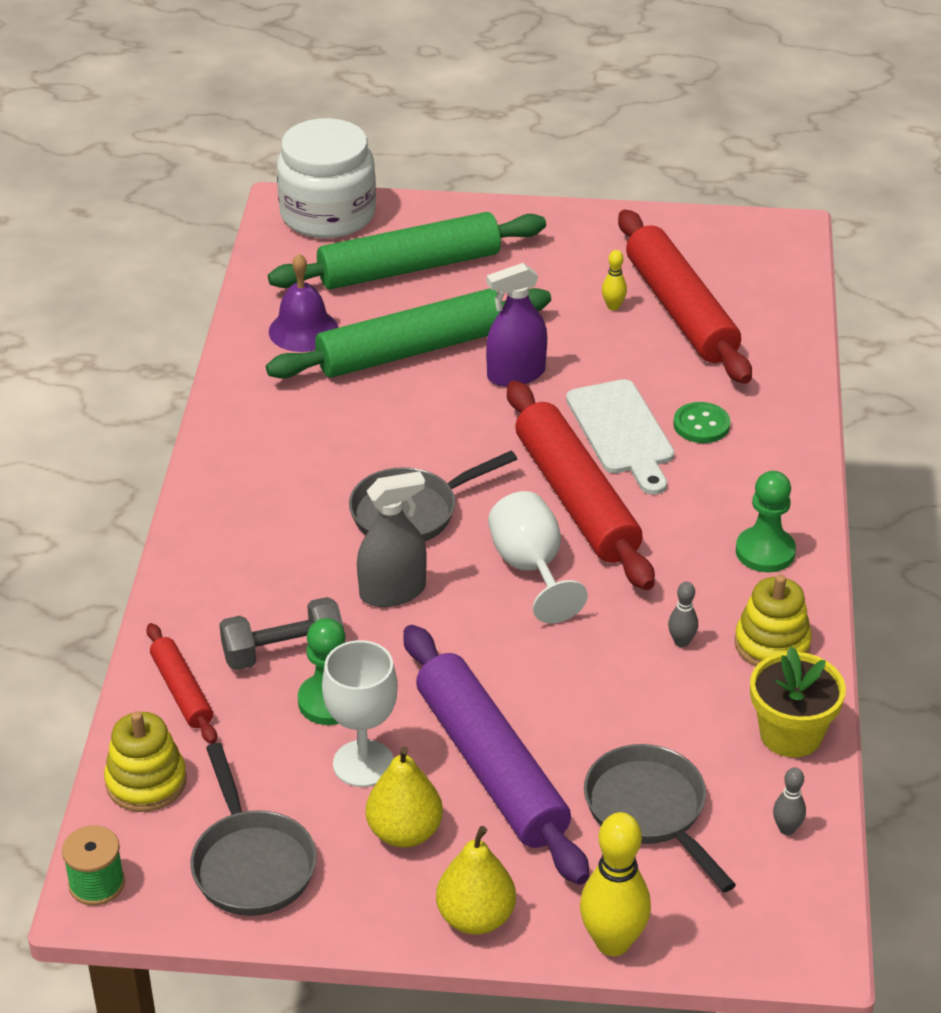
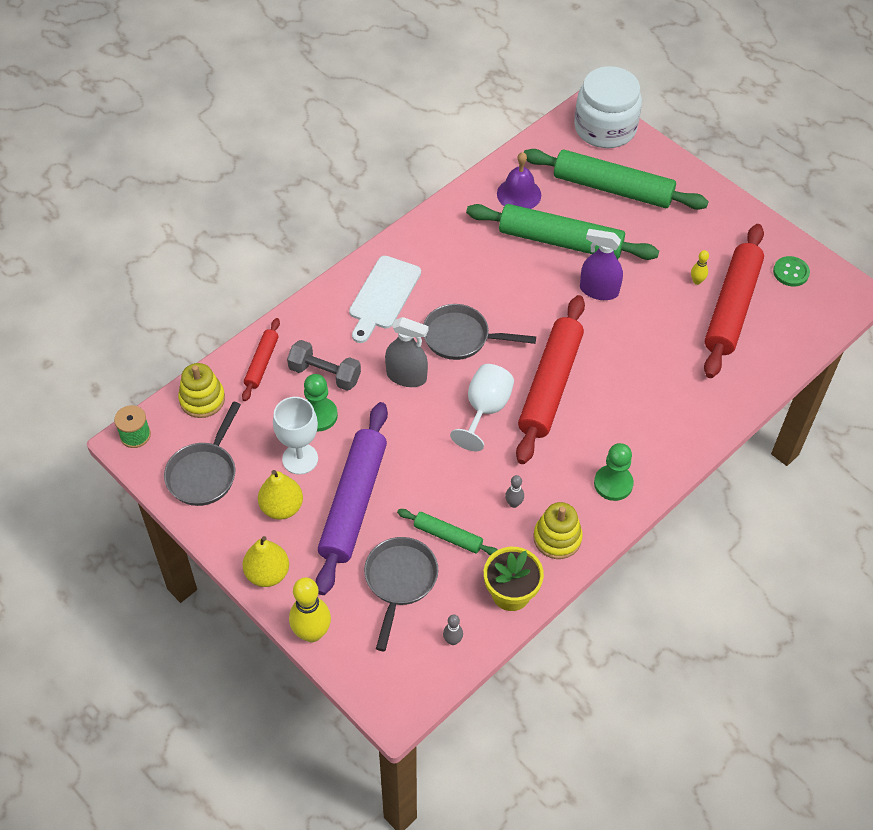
camera: 40 degrees right, 15 degrees up
(621, 432) = (616, 362): white cutting board -> white cutting board (383, 296)
(648, 725) = (447, 536): none -> green rolling pin
(701, 425) = (664, 386): green button -> green button (791, 272)

